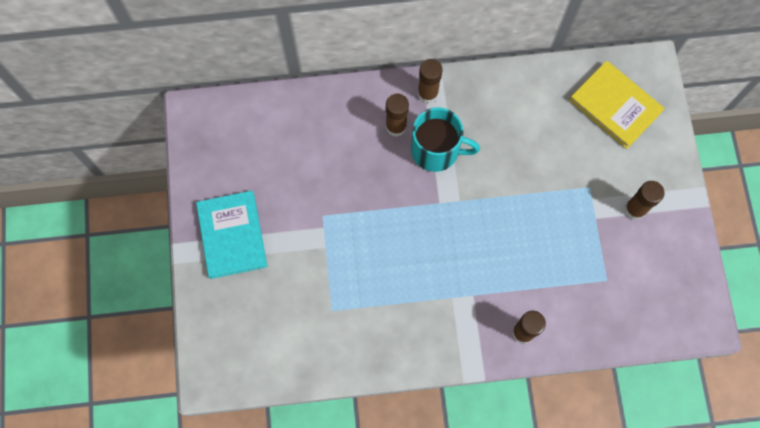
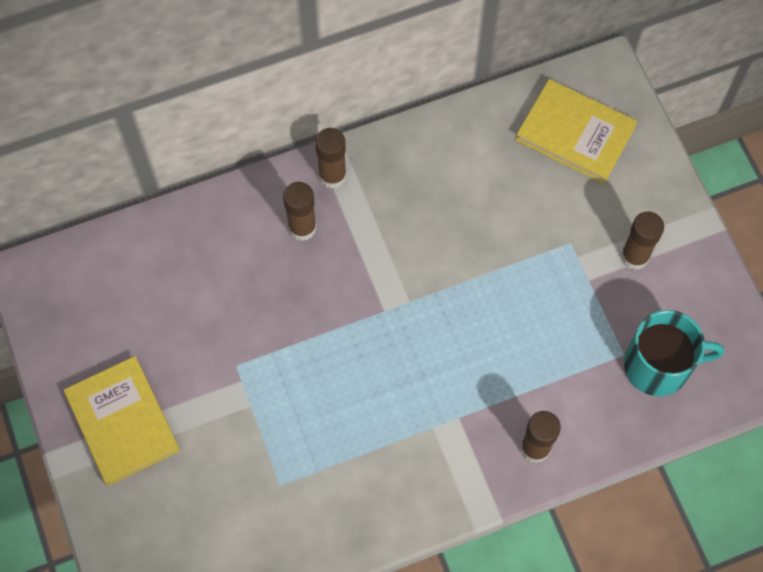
camera: 15 degrees left, 5 degrees down
(232, 235) = (122, 422): turquoise book -> yellow book
(436, 150) = (362, 245): turquoise mug -> turquoise mug (658, 365)

